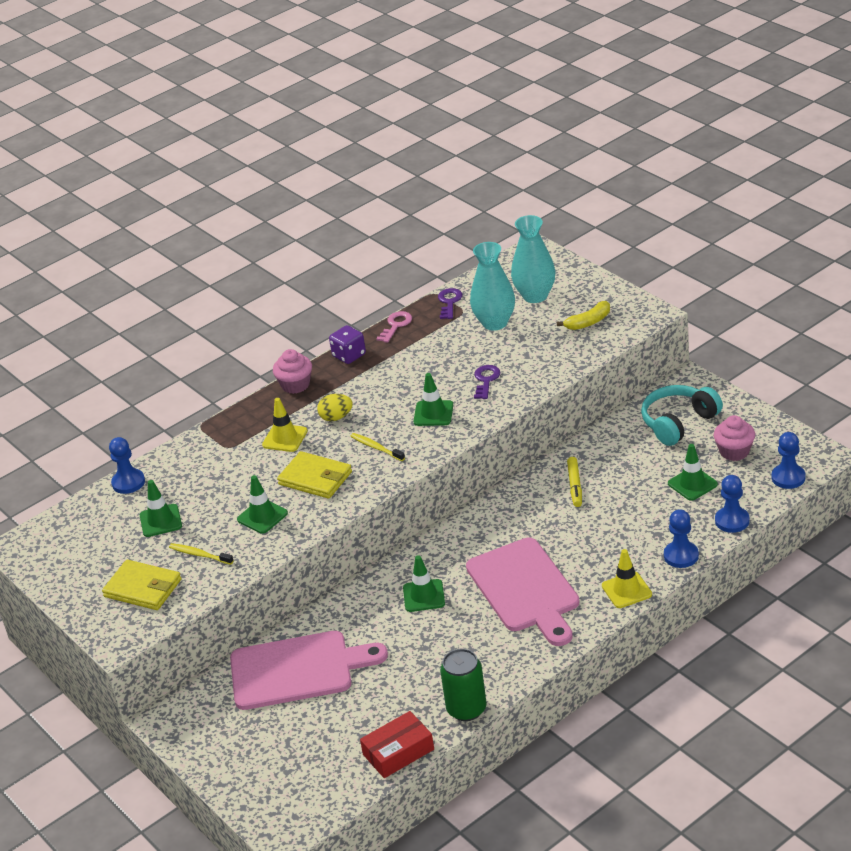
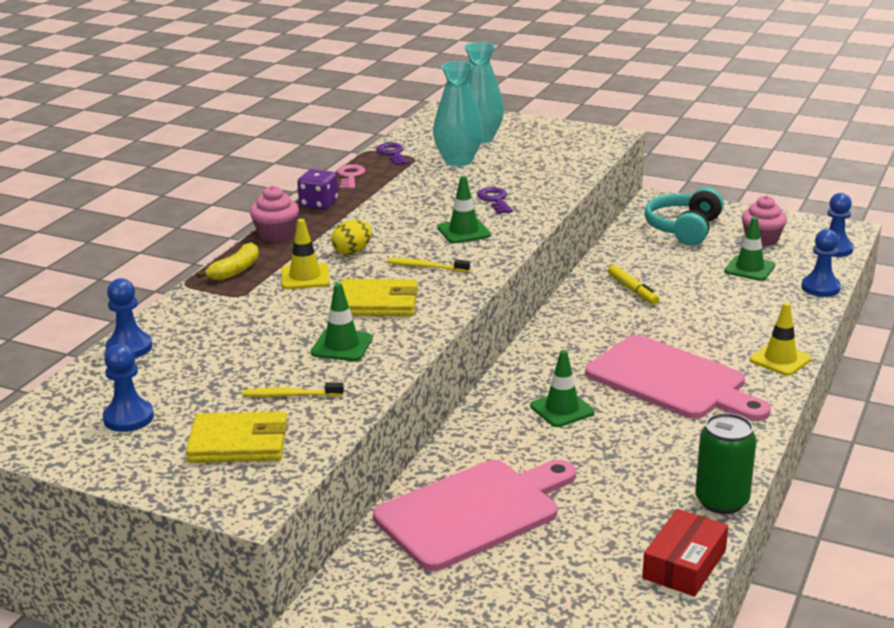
camera: 30 degrees left, 10 degrees down
(160, 521) = (206, 374): green traffic cone -> none
(588, 322) = (556, 148): yellow banana -> yellow banana (235, 270)
(681, 556) = (803, 322): blue pawn -> blue pawn (128, 418)

